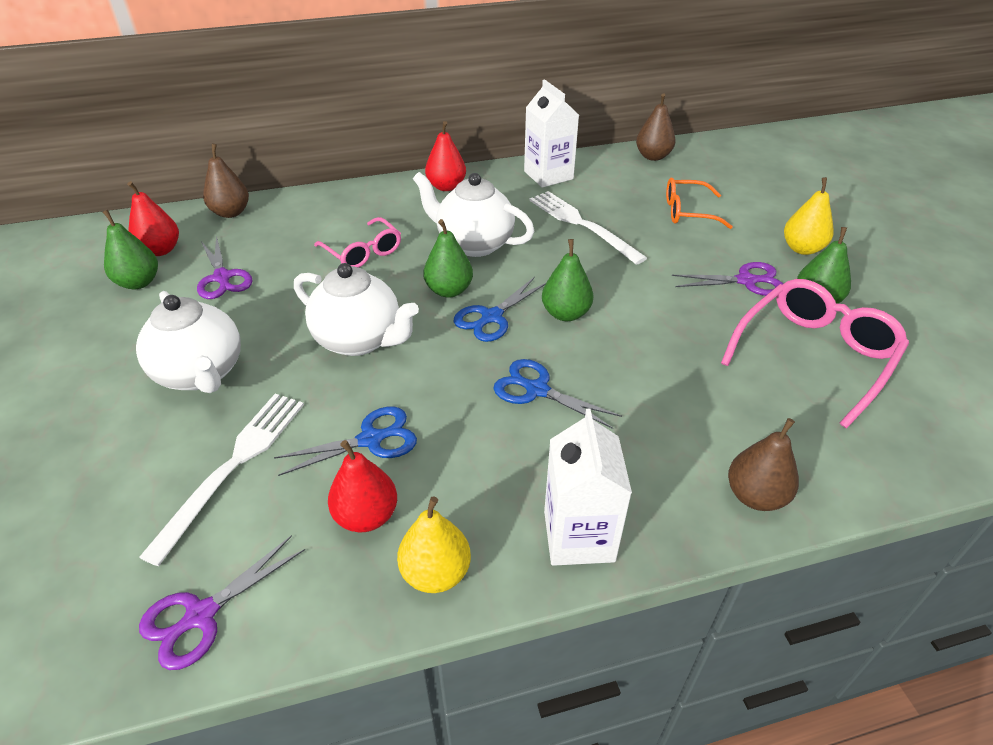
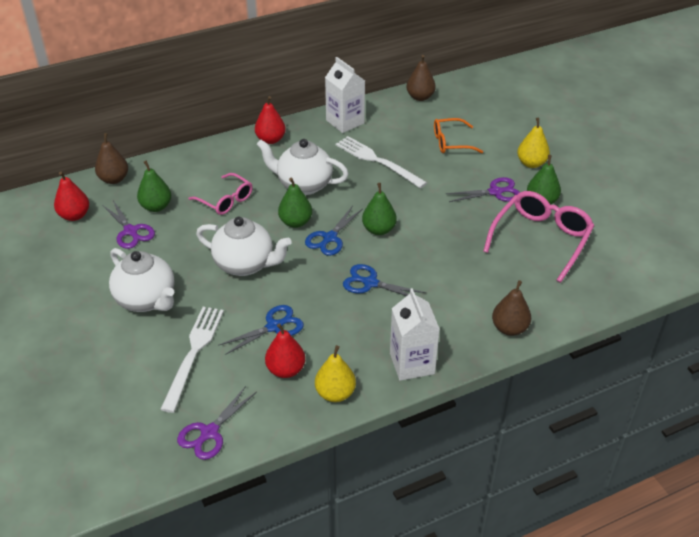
camera: 10 degrees left, 0 degrees up
(139, 282) = (71, 242): green pear -> green pear (156, 207)

